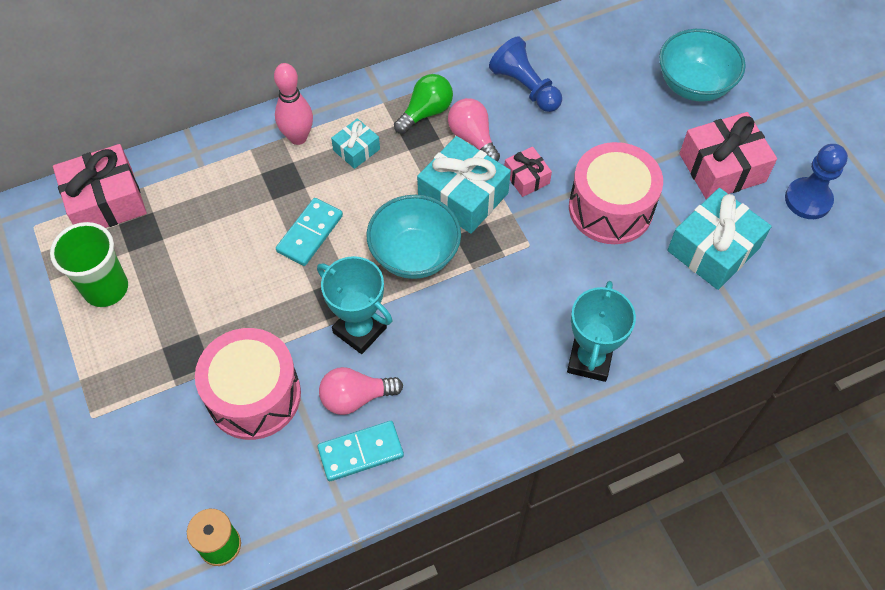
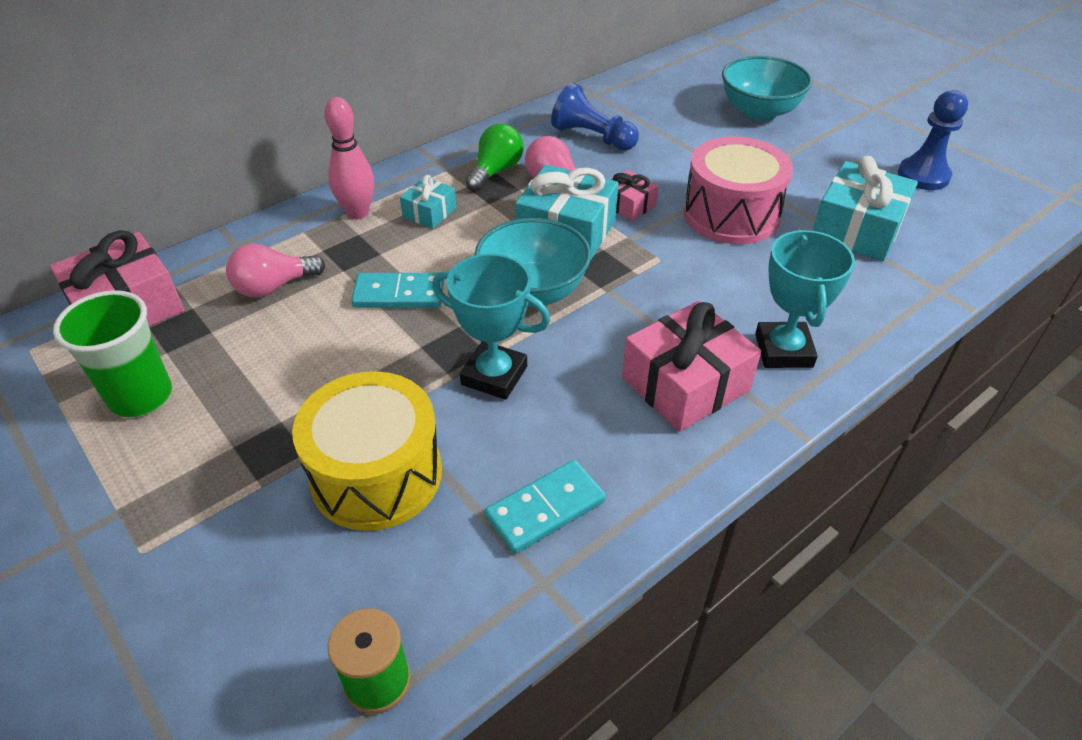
camera: 15 degrees left, 15 degrees down
(254, 395) = (376, 474): pink drum -> yellow drum
(310, 233) = (399, 294): turquoise domino -> turquoise domino turned 75 degrees clockwise
(356, 397) = (515, 448): pink light bulb -> pink light bulb (274, 287)
(722, 168) = (824, 166): pink gift -> pink gift (685, 384)

